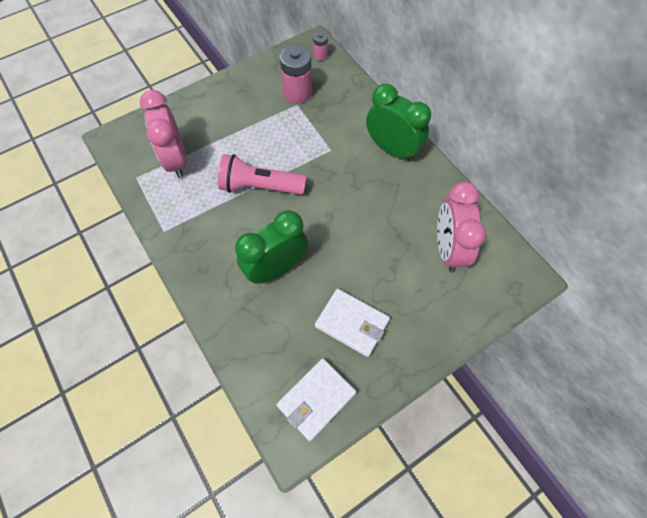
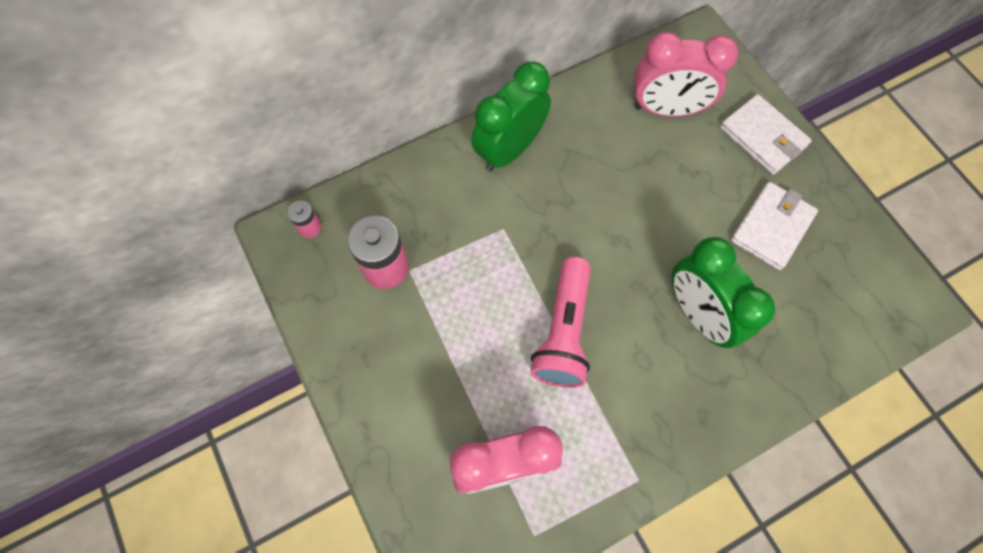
camera: 85 degrees left, 5 degrees up
(316, 399) = (869, 276): white wallet -> white wallet (762, 137)

